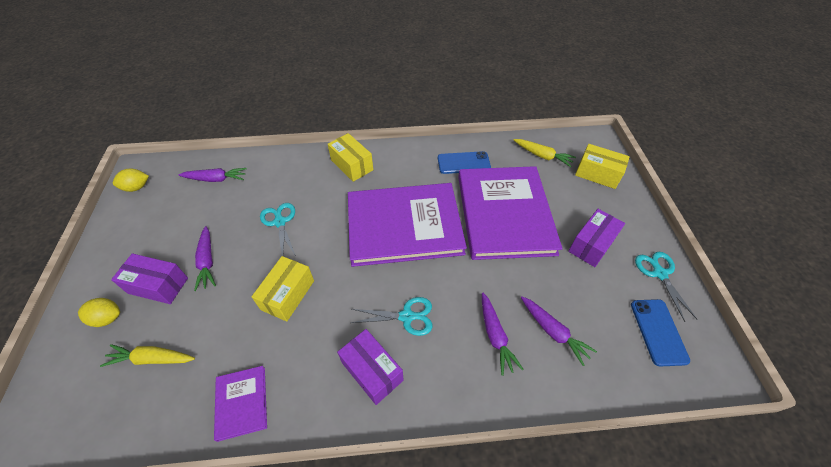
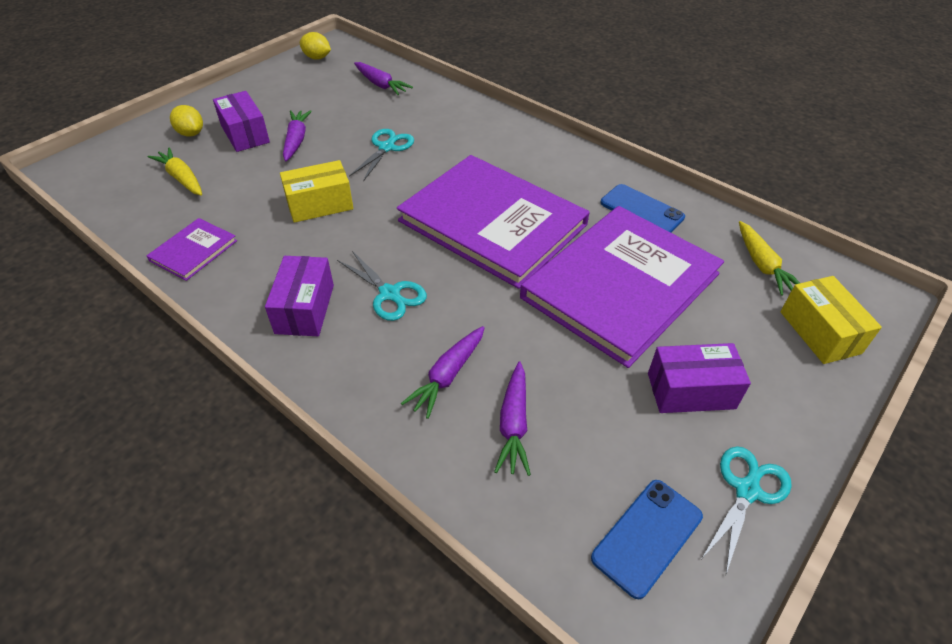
camera: 45 degrees right, 5 degrees down
(207, 261) = (296, 140): purple carrot -> purple carrot turned 150 degrees clockwise
(352, 165) = (514, 141): yellow box -> none

